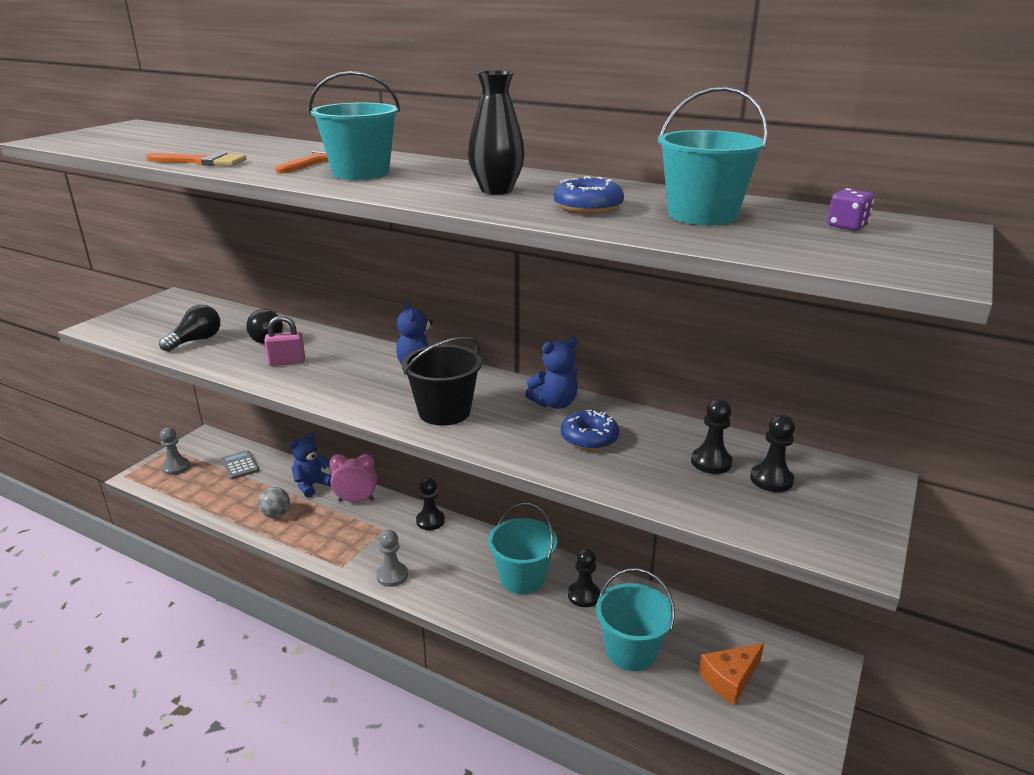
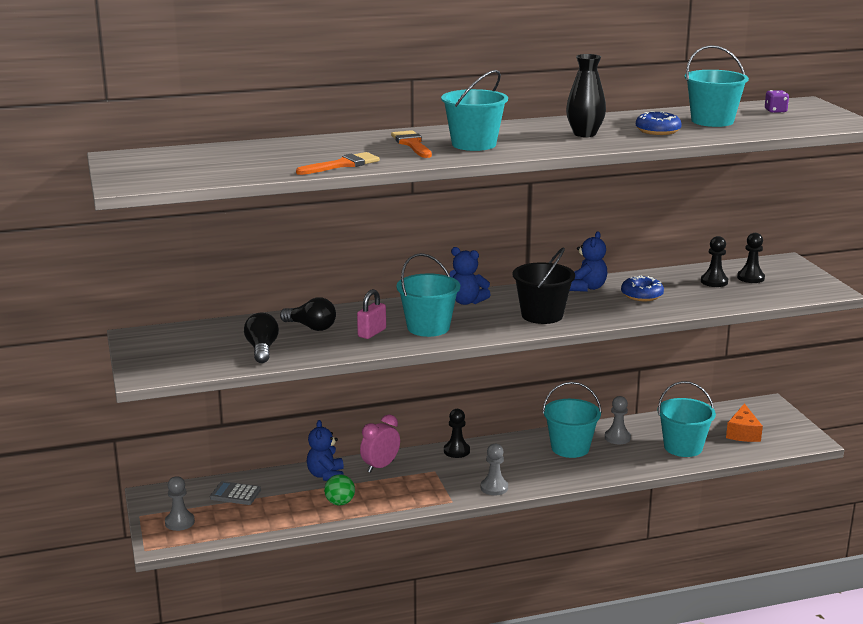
camera: 45 degrees left, 5 degrees down
(276, 514) = (340, 503): grey ball -> green ball
(333, 377) = (428, 327): none -> turquoise bucket
(583, 595) = (617, 438): black pawn -> grey pawn

